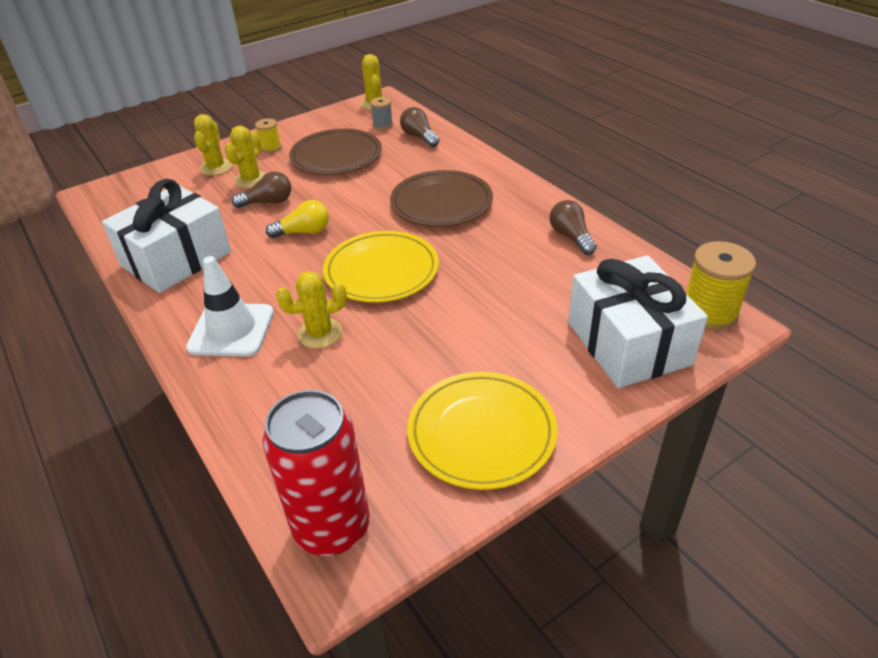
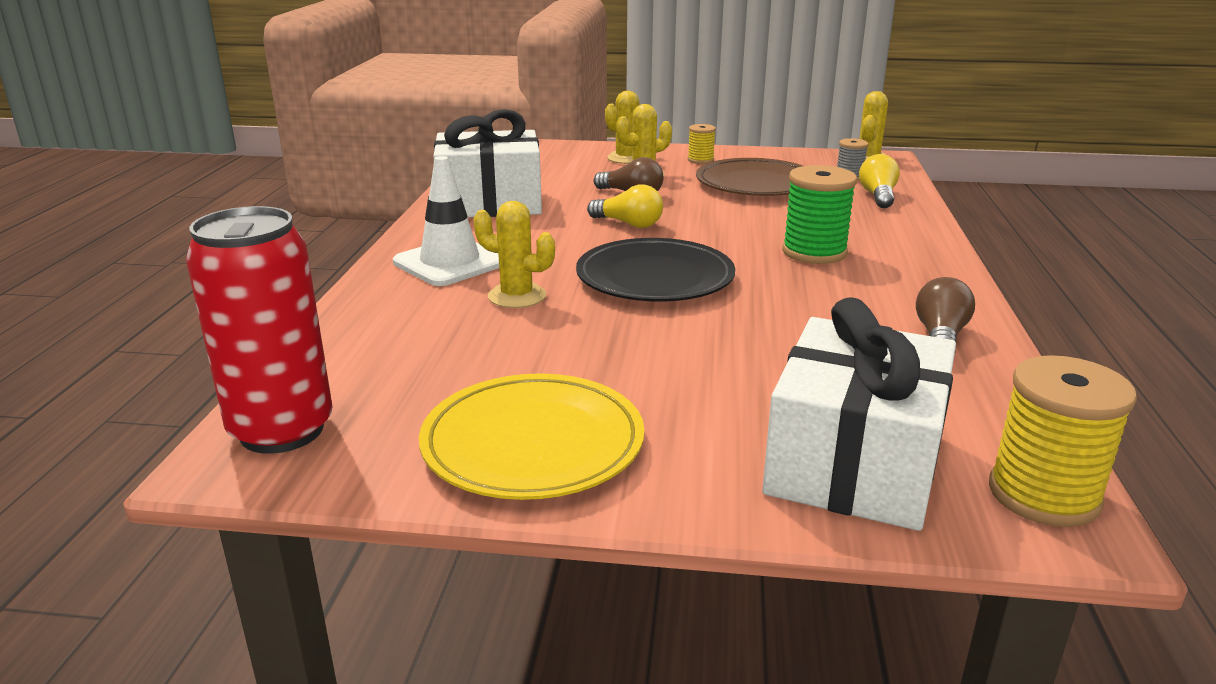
camera: 40 degrees right, 15 degrees down
(381, 271) = (655, 278): yellow plate -> black plate
(419, 137) = (878, 196): brown light bulb -> yellow light bulb
(441, 203) = (814, 252): brown plate -> green spool

